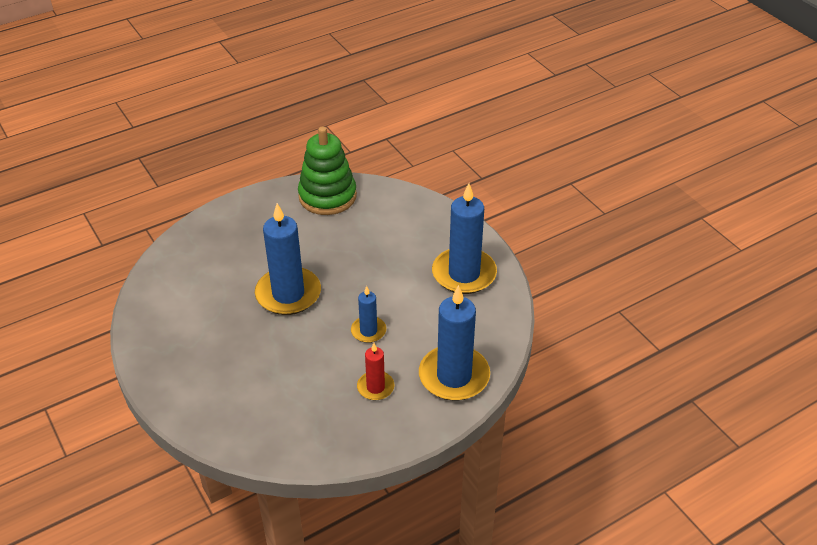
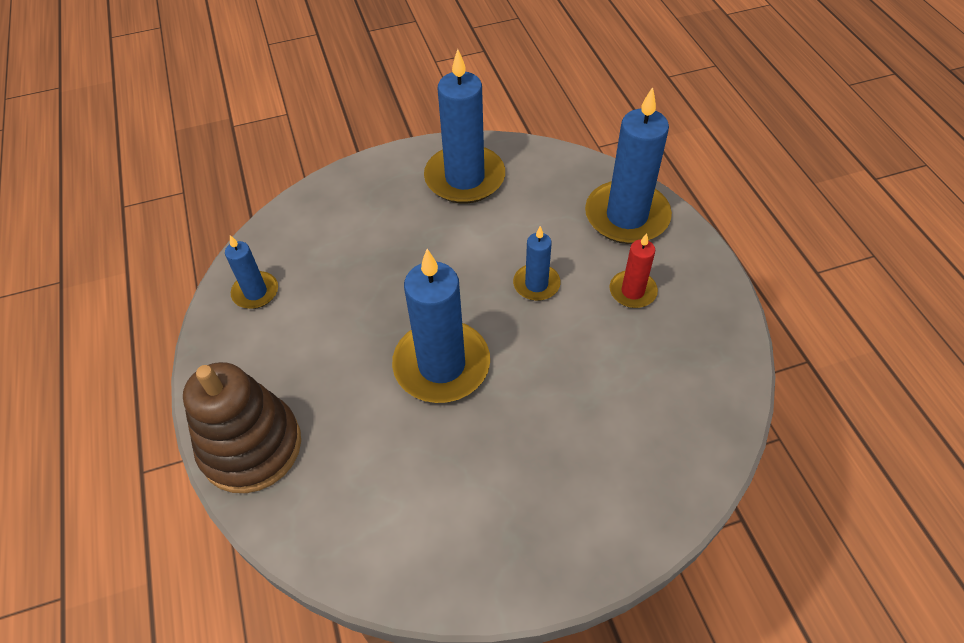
camera: 75 degrees left, 10 degrees up
(217, 225) = (251, 446): none -> brown stacking toy
(327, 196) = (255, 292): green stacking toy -> blue candle

